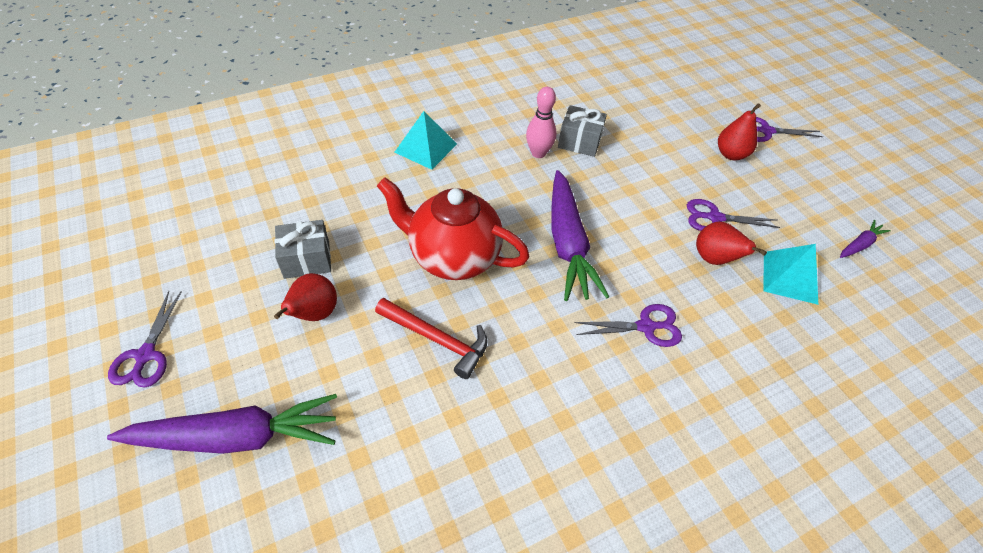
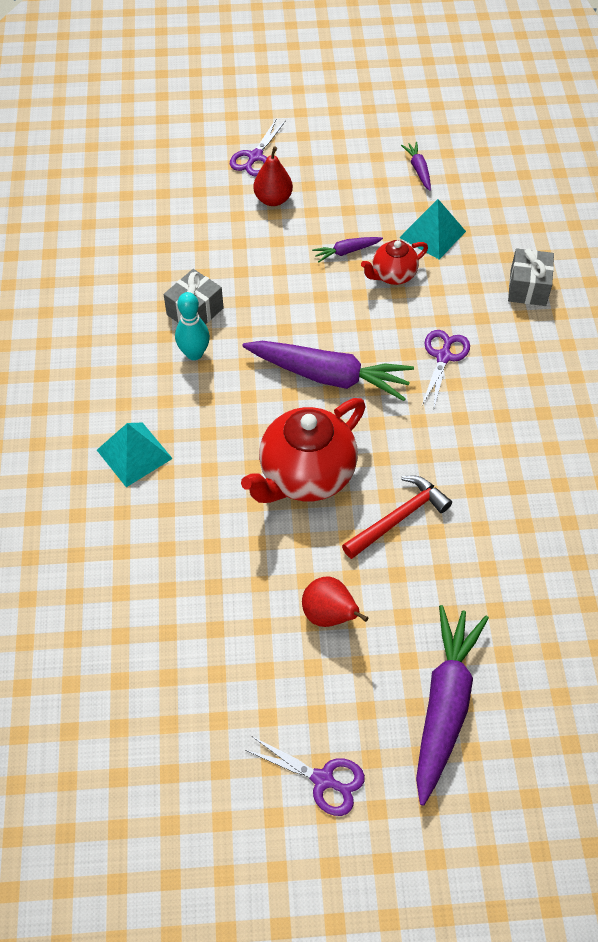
camera: 65 degrees left, 5 degrees up
(307, 259) = (254, 608): grey gift -> grey gift (528, 288)
(538, 153) = (194, 353): pink bowling pin -> turquoise bowling pin
(714, 259) = (393, 275): red pear -> red teapot
(715, 218) = (346, 251): purple scissors -> purple carrot

